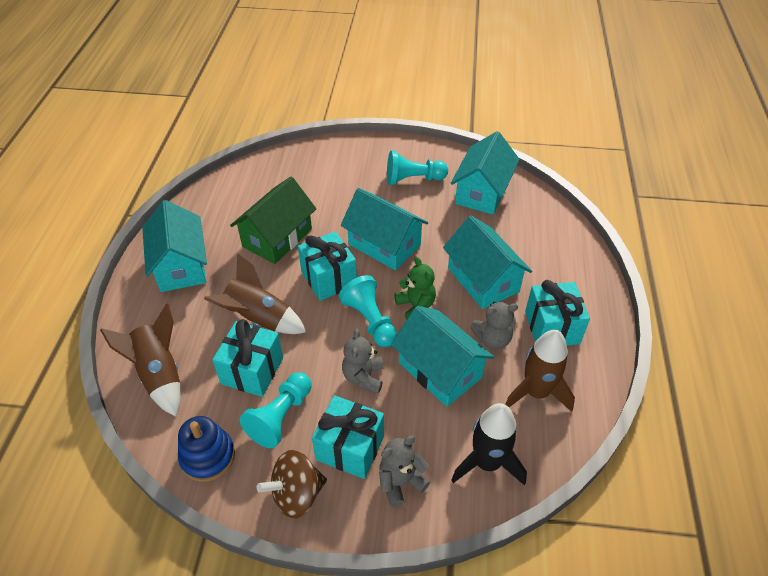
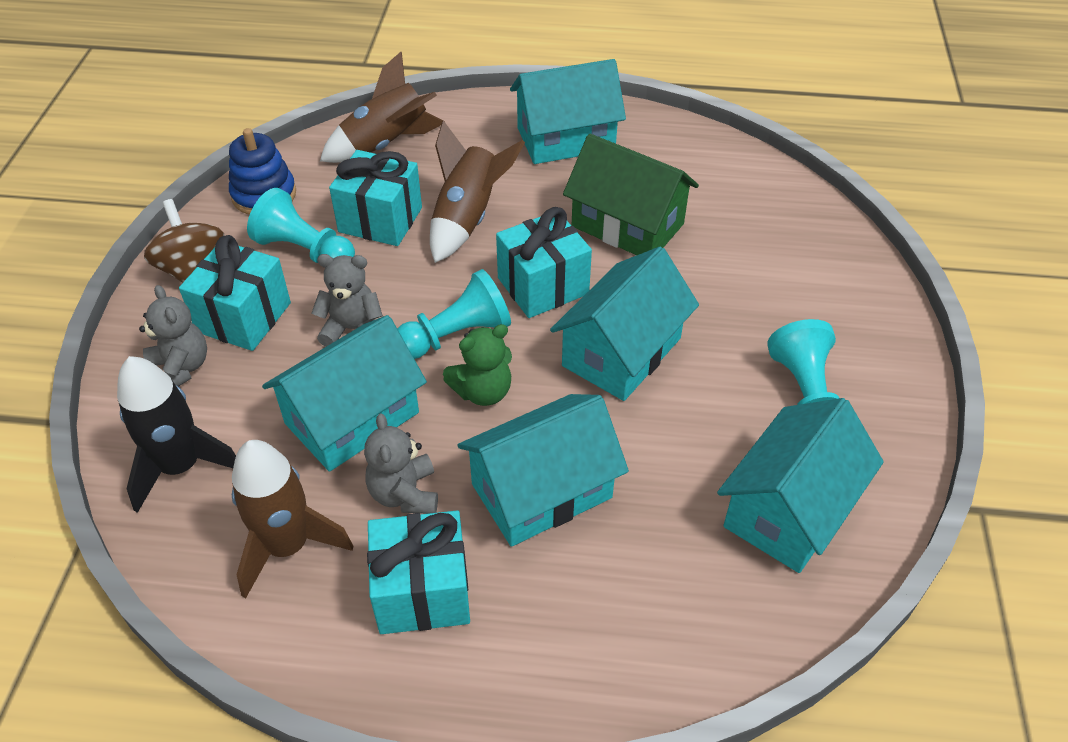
camera: 90 degrees right, 0 degrees up
(482, 192) = (789, 509): turquoise house -> turquoise house turned 75 degrees counterclockwise

